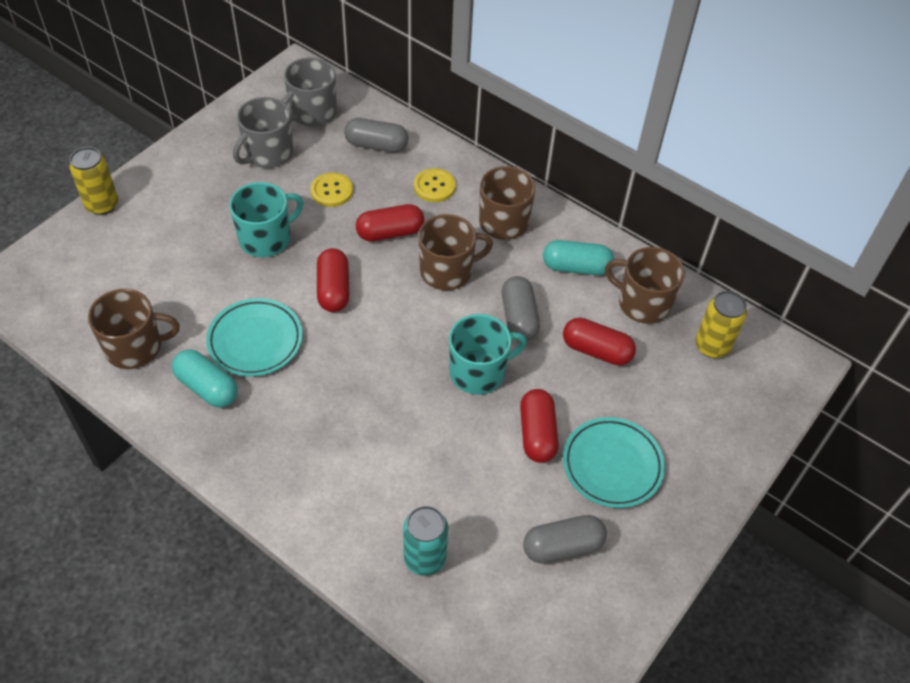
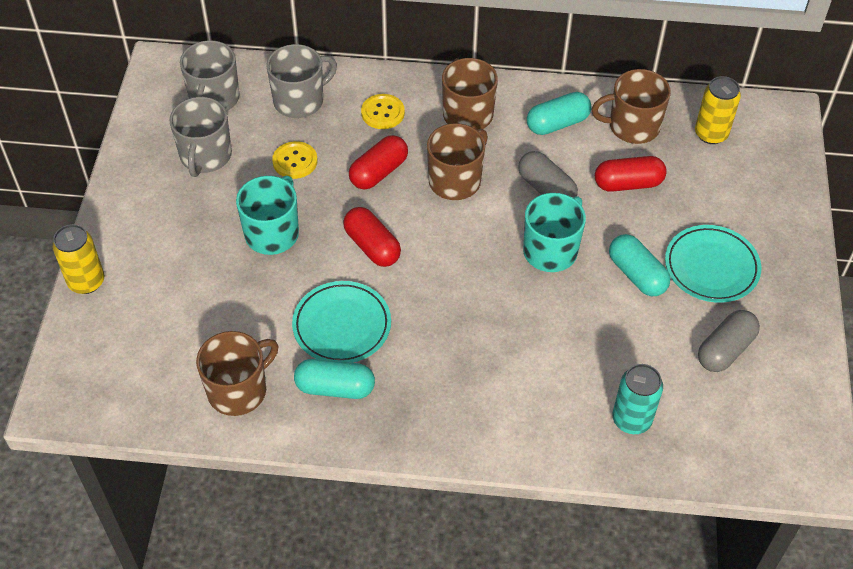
camera: 30 degrees left, 0 degrees up
(376, 145) = (300, 100): grey capsule -> grey mug
(537, 434) = (636, 274): red capsule -> turquoise capsule

